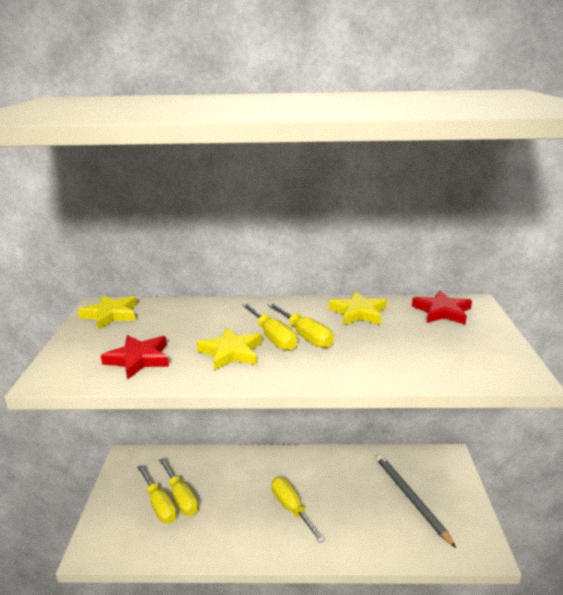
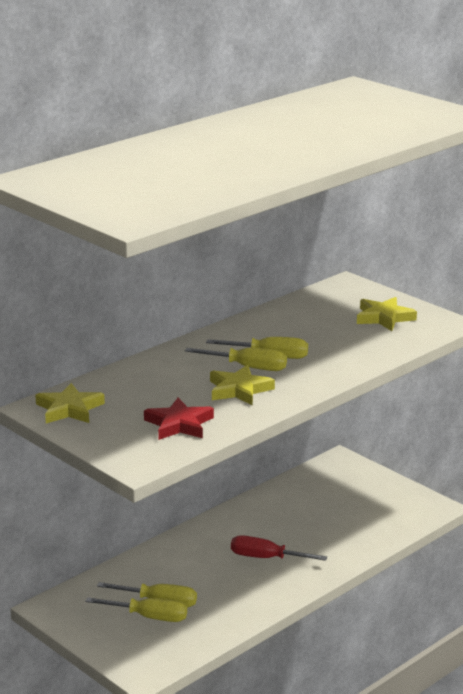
camera: 45 degrees left, 0 degrees up
(291, 508) = (266, 558): yellow screwdriver -> red screwdriver
(358, 313) = (276, 324): yellow star -> yellow star (384, 318)
(411, 498) = (347, 503): grey pencil -> none
(442, 311) = (335, 299): red star -> none

